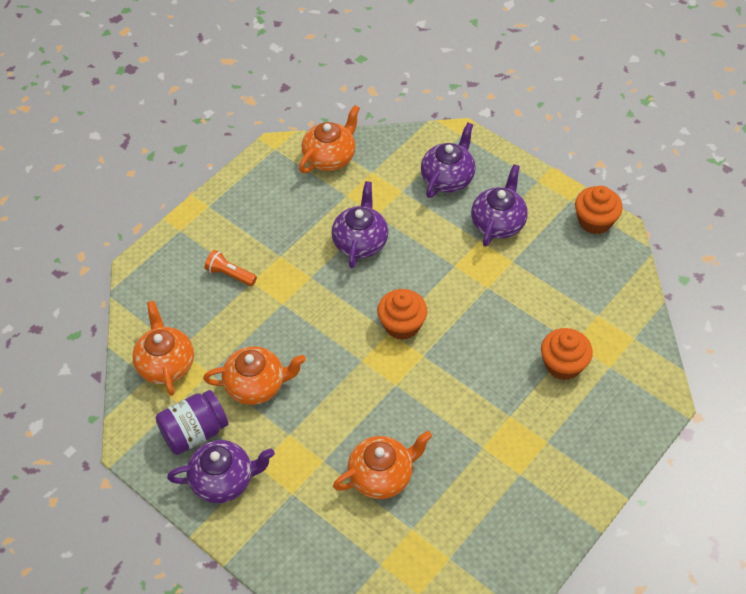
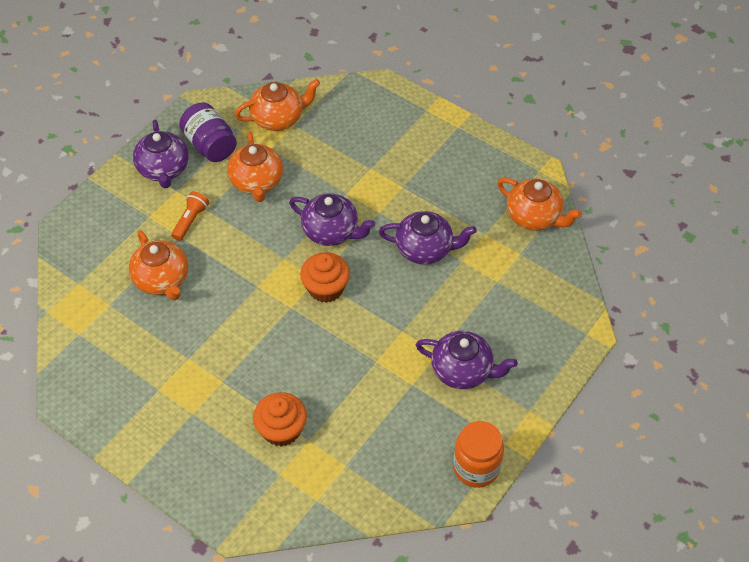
camera: 85 degrees right, 0 degrees up
(230, 274) = (377, 151): orange flashlight -> orange flashlight (190, 221)
(448, 178) = (520, 322): purple teapot -> purple teapot (331, 231)
(595, 221) = (476, 467): orange cupcake -> orange jar

